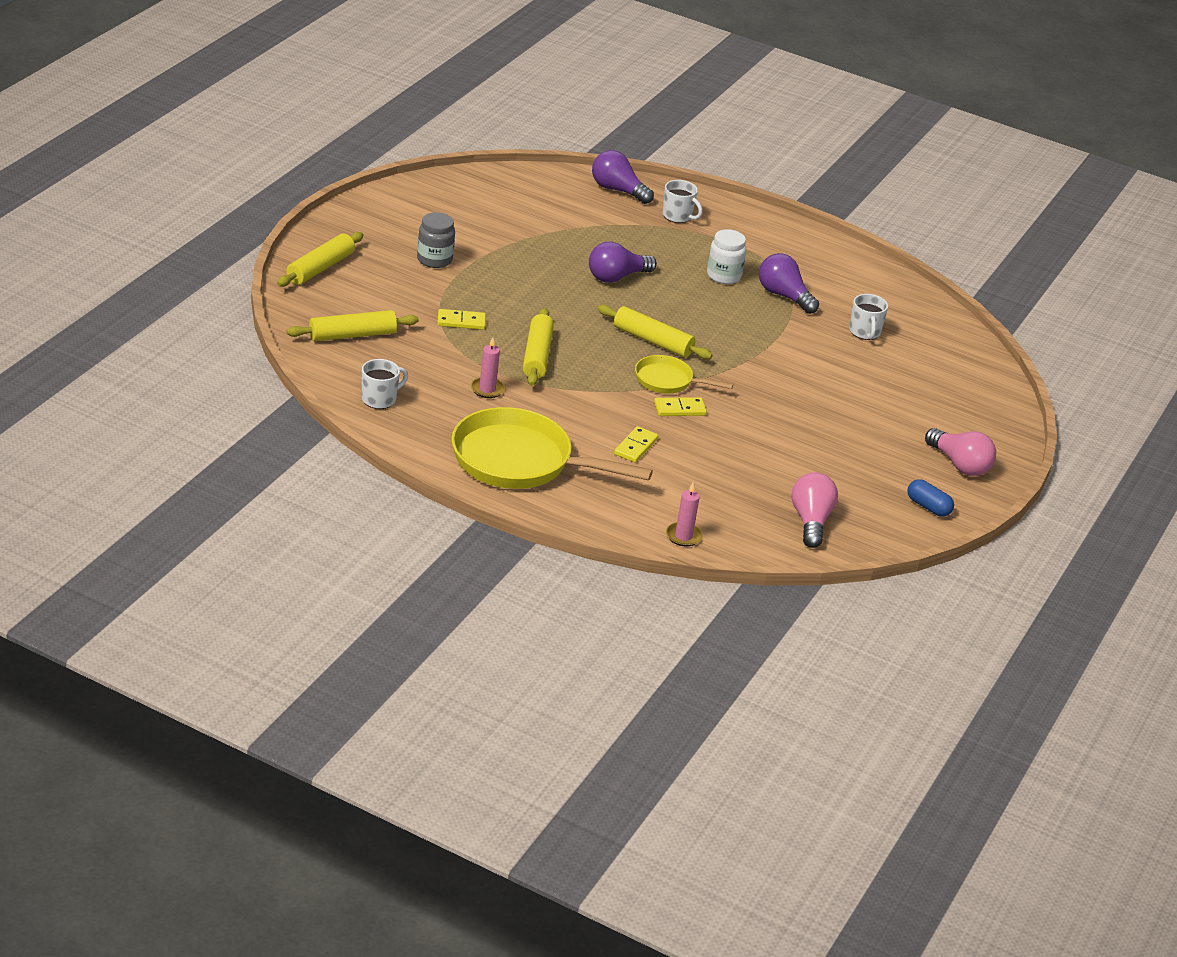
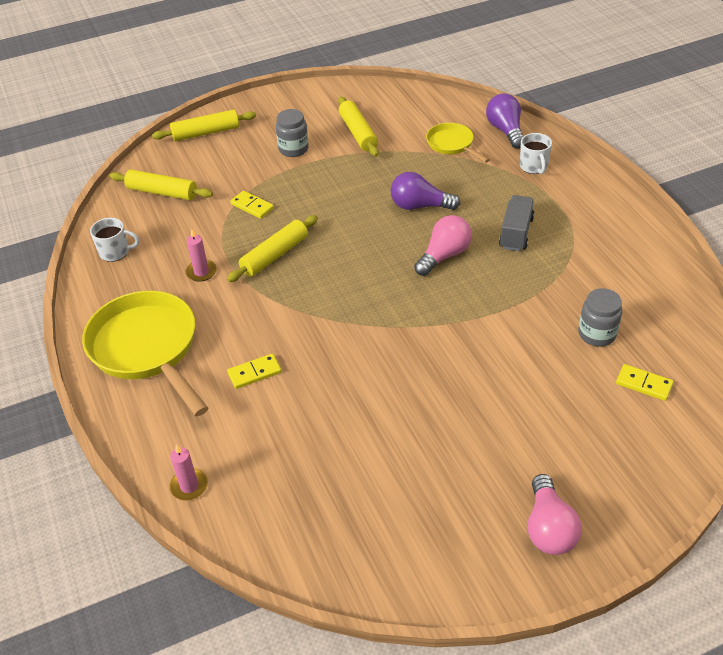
camera: 45 degrees right, 10 degrees up
(653, 341) = (385, 274): yellow rolling pin -> yellow rolling pin (358, 133)
(667, 381) = (355, 317): yellow pan -> yellow pan (452, 144)
(679, 409) = (334, 350): yellow domino -> yellow domino (643, 384)
(723, 276) = (516, 233): white jar -> grey truck
(784, 296) = (553, 270): purple light bulb -> none
(810, 521) = (322, 526): pink light bulb -> pink light bulb (444, 255)
(865, 332) = (597, 334): white mug -> grey jar
(928, 507) = (461, 566): blue capsule -> none

